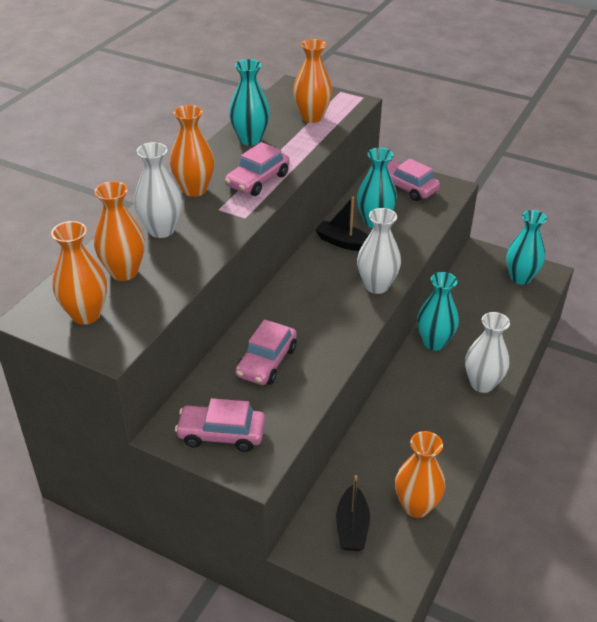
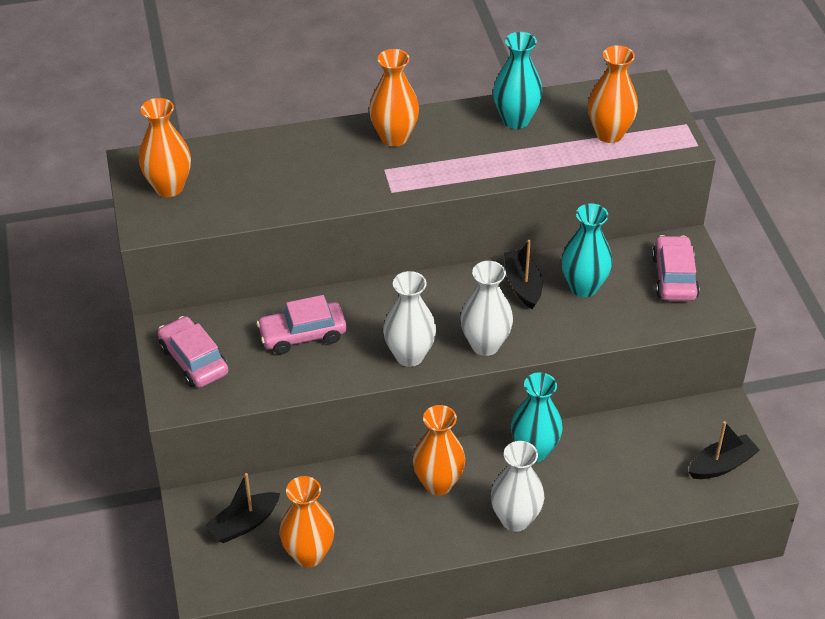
camera: 50 degrees right, 5 degrees up
(124, 272) = (239, 172): orange vase -> orange vase (438, 483)
(161, 230) = (315, 156): white vase -> white vase (409, 356)
(258, 180) = (456, 165): pink car -> none
(520, 277) = (721, 465): turquoise vase -> black boat

